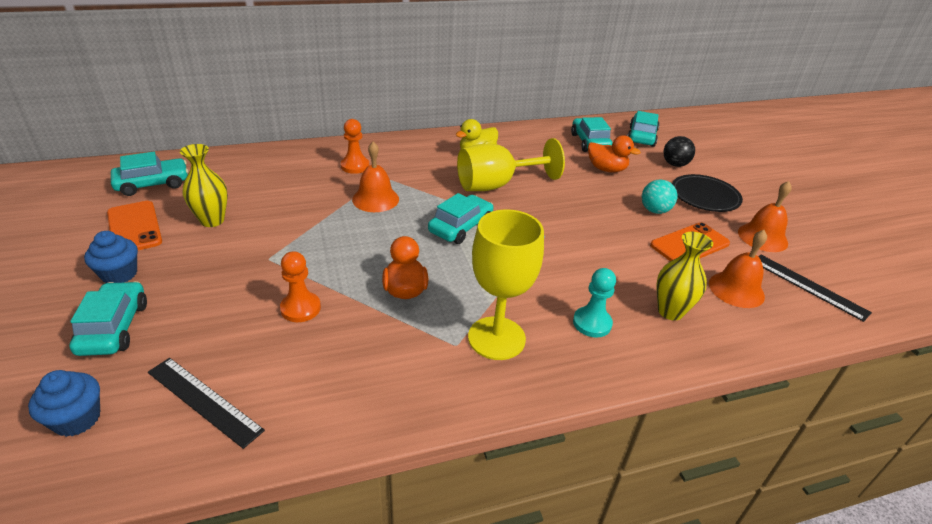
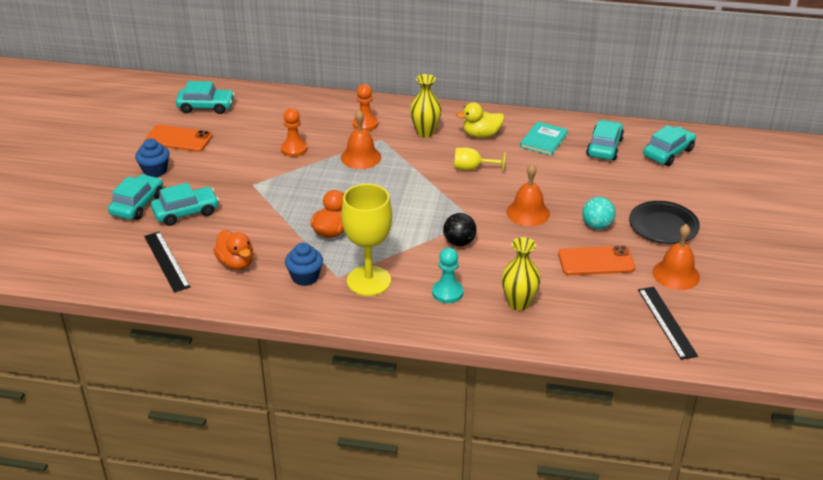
camera: 30 degrees right, 0 degrees up
(77, 419) = (98, 250): blue cupcake -> blue cupcake (305, 277)
(134, 227) = (178, 139): orange phone -> orange phone turned 75 degrees counterclockwise
(212, 220) = (231, 146): yellow vase -> yellow vase (425, 132)
(300, 308) = (253, 224): orange pawn -> orange pawn (294, 149)
(460, 227) = (410, 196): turquoise car -> turquoise car (186, 212)
(497, 185) = (473, 168): yellow goblet -> yellow goblet, size x0.54
(535, 147) = (543, 140): none -> turquoise book
(606, 169) = (592, 177): orange duck -> orange duck (236, 263)
(675, 164) = (670, 189): black ball -> black ball (459, 242)
(736, 289) = (595, 305): orange bell -> orange bell (528, 212)

